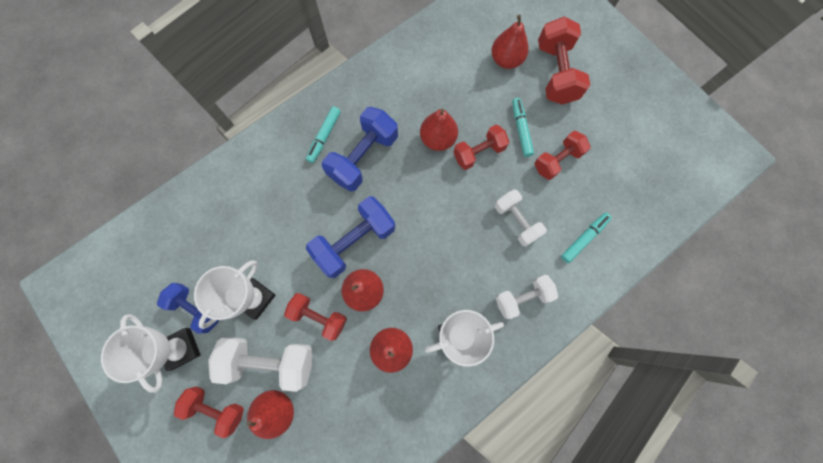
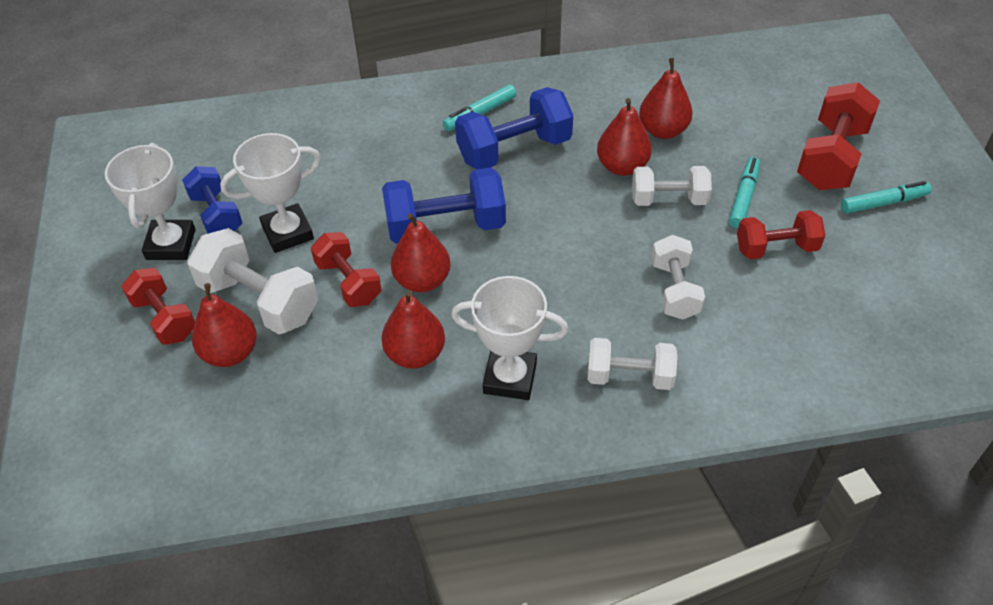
camera: 30 degrees right, 25 degrees down
(478, 152) = (668, 199): red dumbbell -> white dumbbell
(506, 60) = (768, 121): red pear -> red pear (663, 130)
(584, 238) = (763, 348): turquoise marker -> turquoise marker (883, 203)

